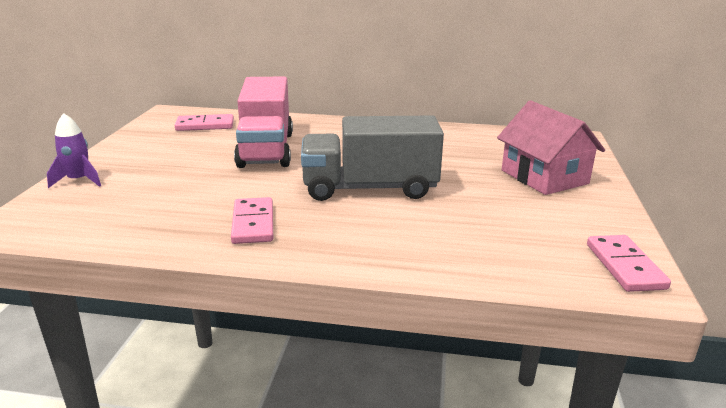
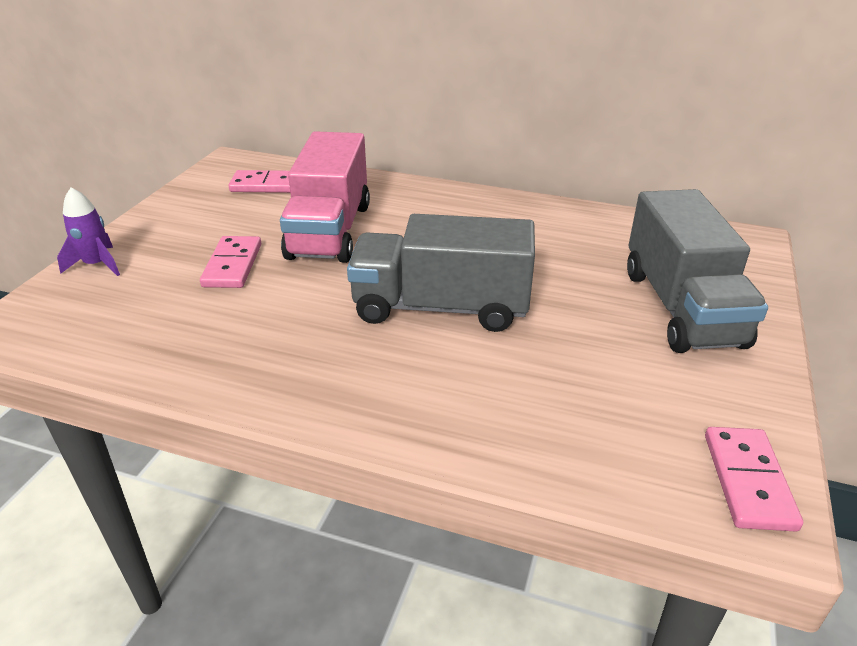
camera: 10 degrees right, 10 degrees up
(253, 223) = (279, 354): pink domino -> pink domino (232, 265)
(544, 177) = (681, 307): pink house -> grey truck

